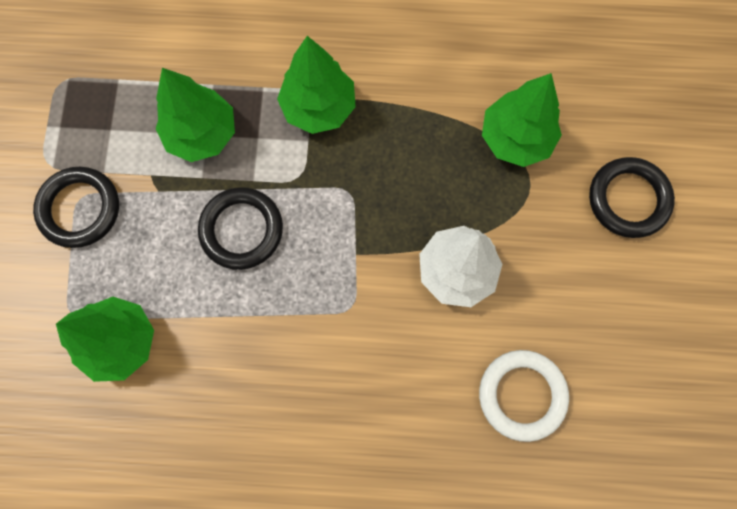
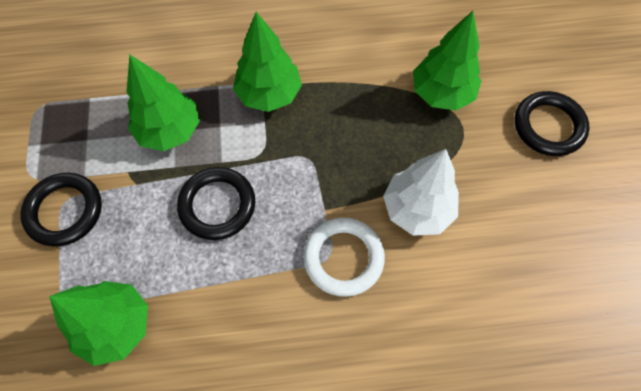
camera: 10 degrees left, 10 degrees down
(522, 395) = (503, 308): white ring -> white ring (343, 258)

